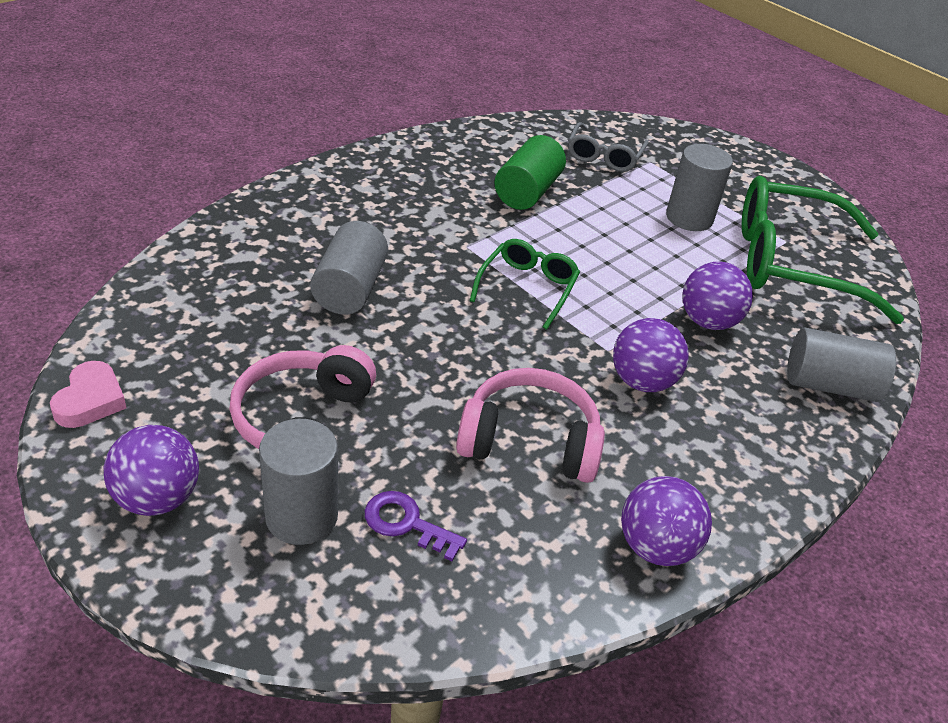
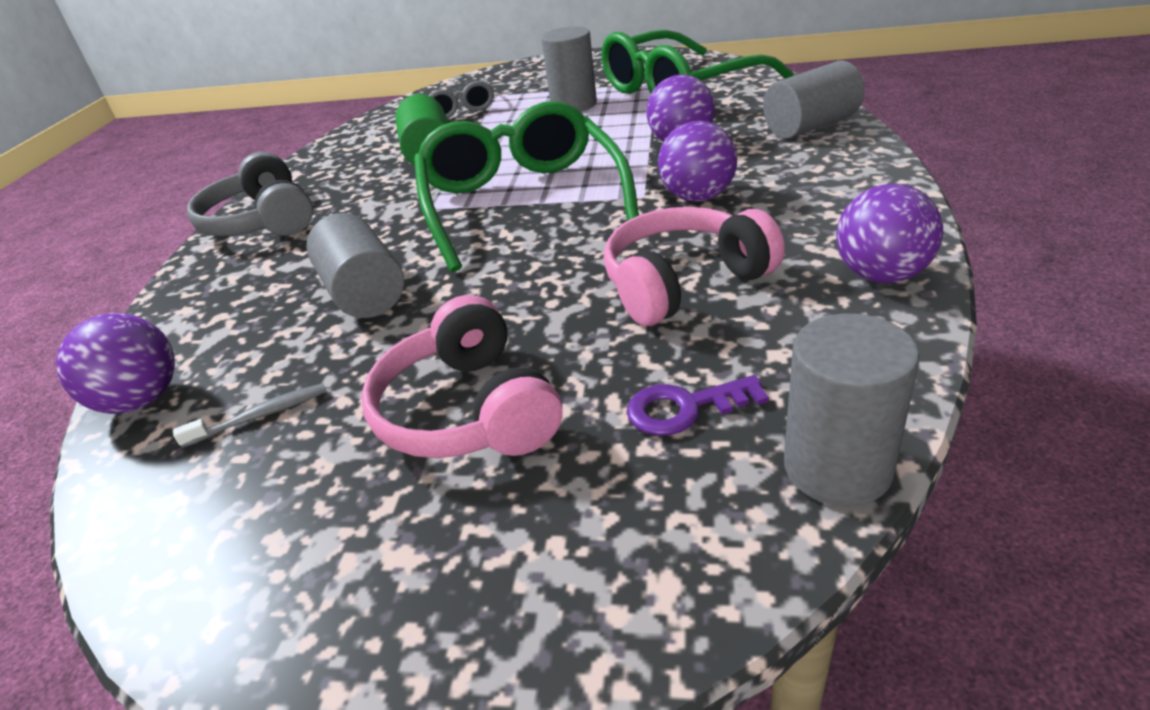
camera: 30 degrees left, 5 degrees down
(90, 400) = (178, 575): pink heart -> none
(157, 498) = (400, 597): purple ball -> purple ball (141, 400)
(210, 335) = (260, 416): none -> grey toothbrush
(301, 516) = (582, 481): grey cylinder -> grey cylinder (837, 467)
(361, 176) = (262, 221): none -> grey headphones
(527, 288) = (522, 202): green glasses -> green glasses, size x1.96

